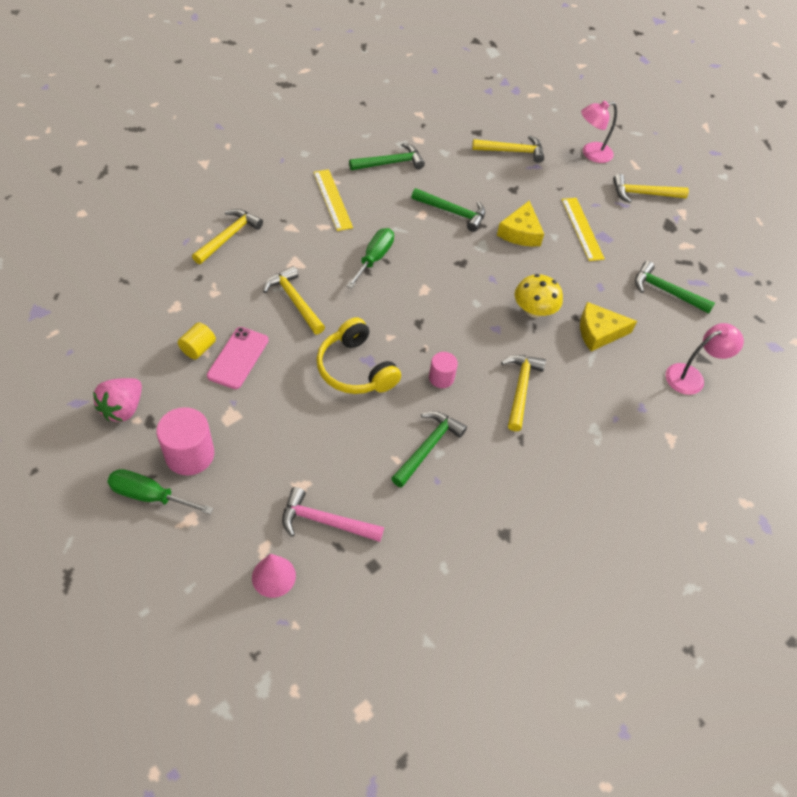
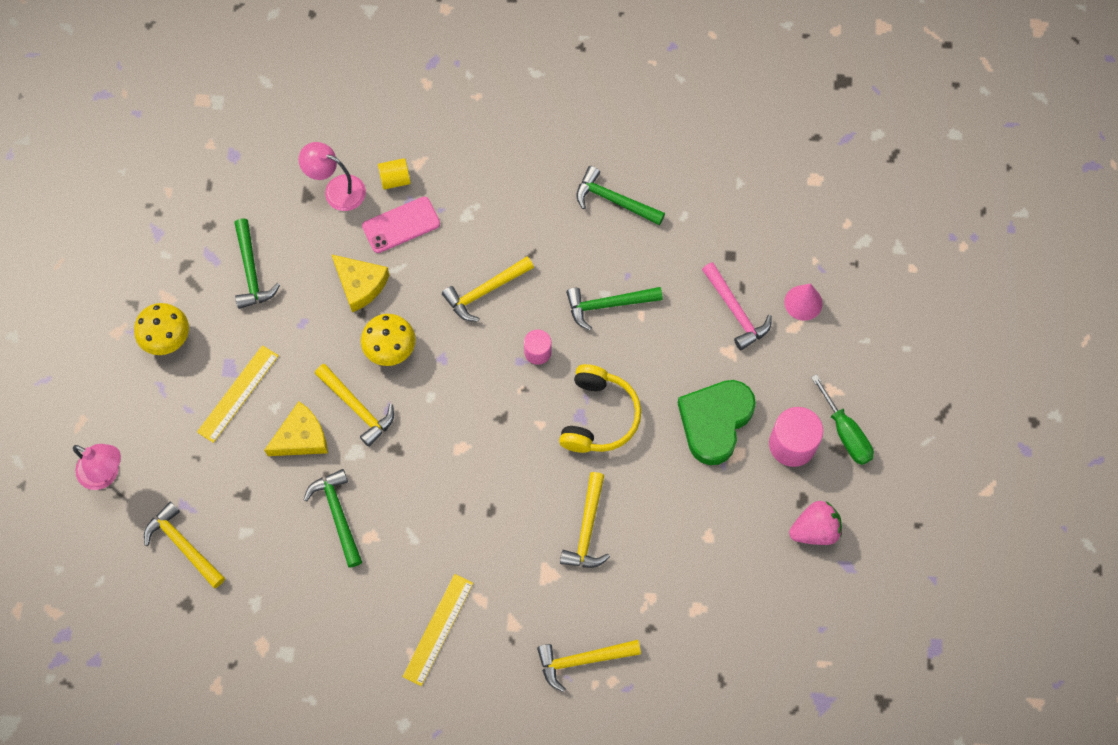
camera: 130 degrees left, 15 degrees up
(198, 348) = (711, 544): yellow cylinder -> yellow cylinder (395, 179)
(238, 358) = (685, 506): pink phone -> pink phone (401, 225)
(266, 426) = (715, 422): none -> green heart
(374, 258) = (470, 519): green screwdriver -> none
(390, 163) = (329, 634): green hammer -> green hammer (614, 200)
(644, 194) = (123, 382): yellow hammer -> yellow hammer (357, 407)
(656, 227) = (166, 338): none -> yellow mushroom

